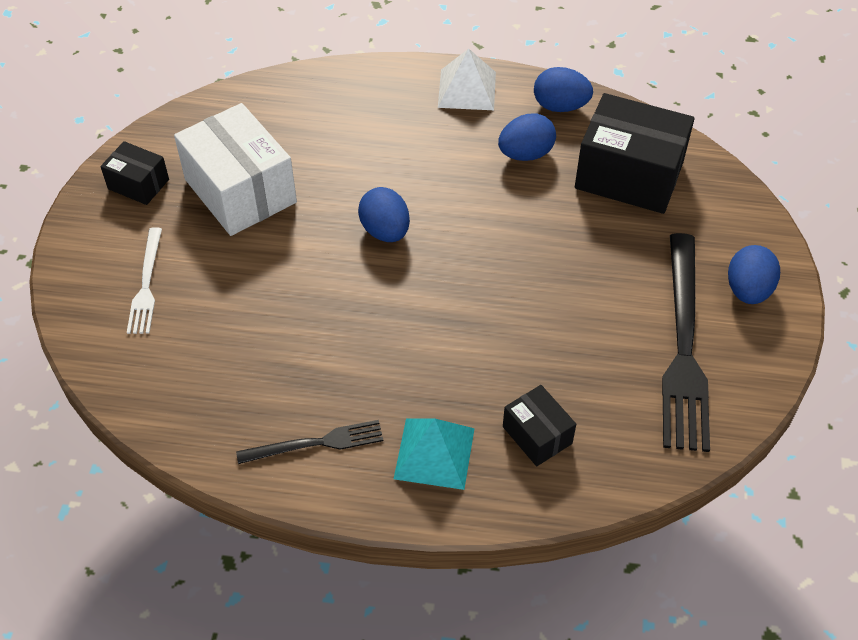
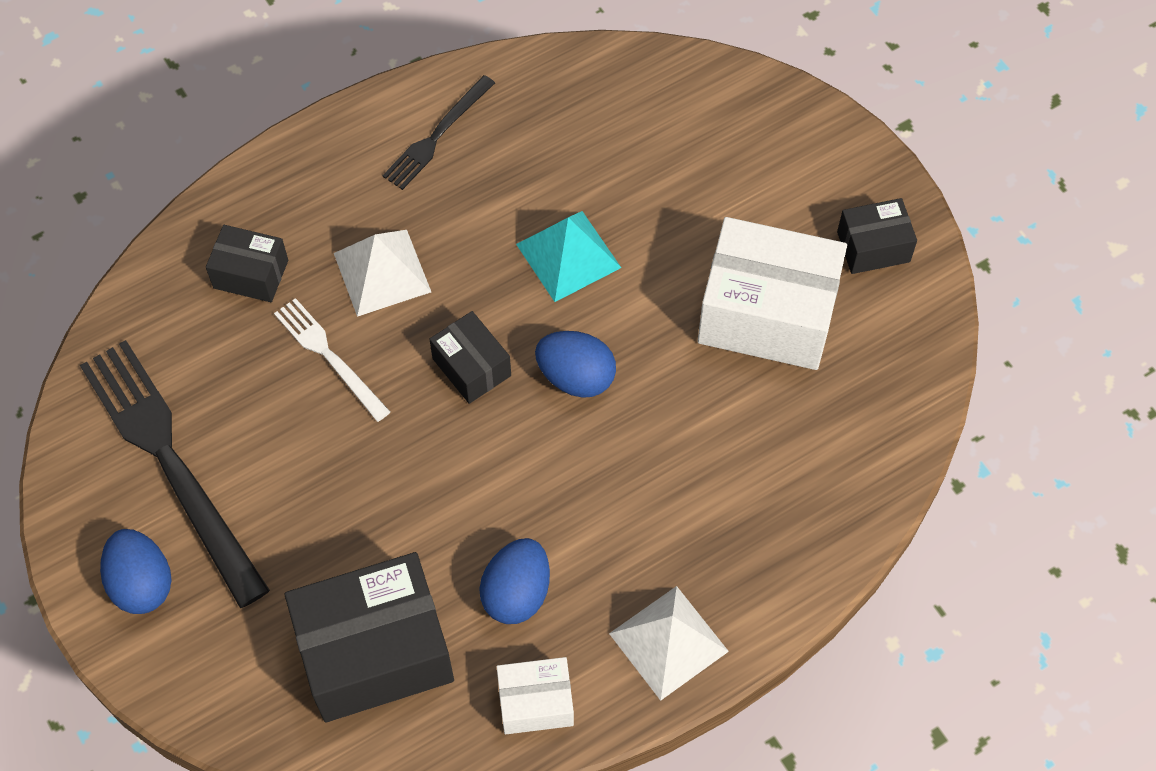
camera: 140 degrees right, 10 degrees up
(146, 284) = (737, 159): white fork -> white fork (329, 356)
(434, 453) = (329, 196): turquoise pyramid -> turquoise pyramid (568, 255)
(442, 277) = (471, 367): none -> black box
(444, 373) = (382, 272): none -> white pyramid
(560, 106) = (535, 702): blue egg -> white box

